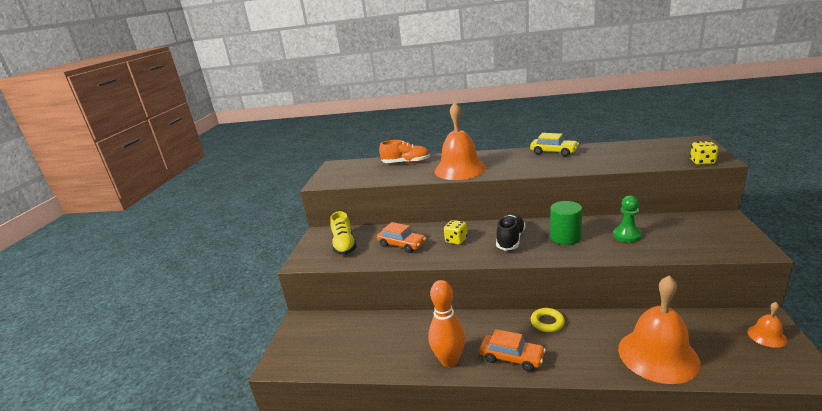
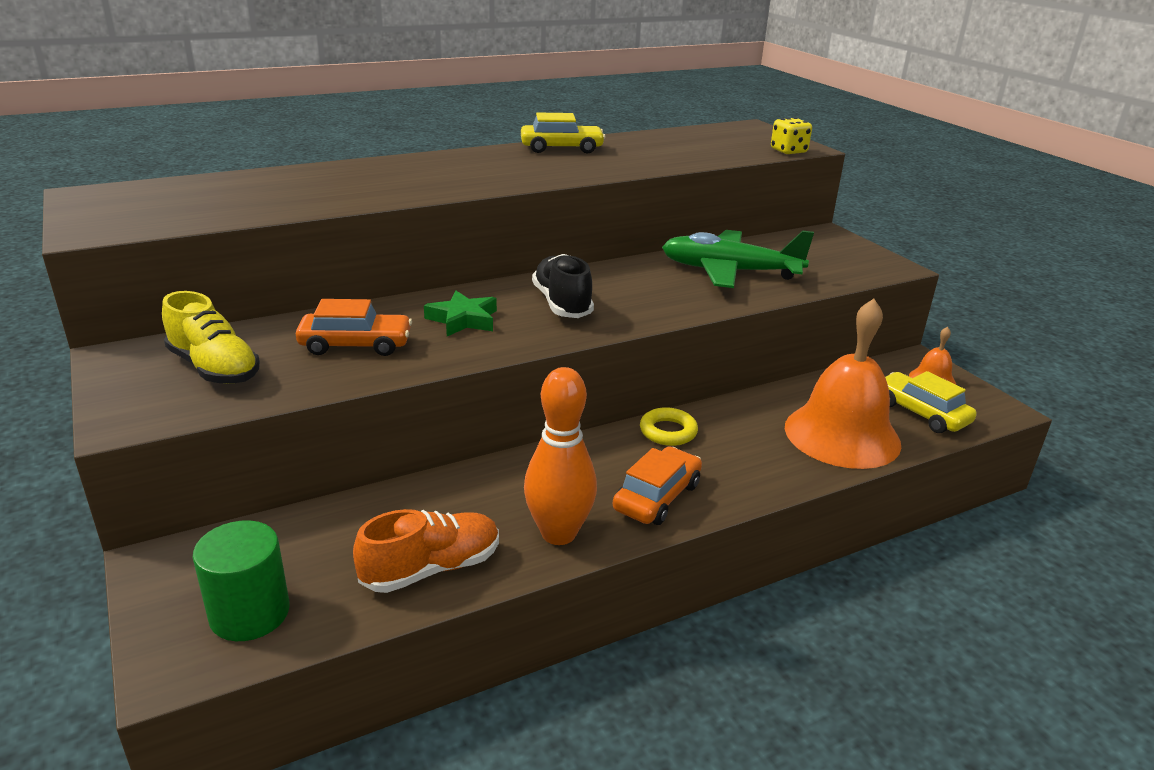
camera: 40 degrees left, 5 degrees up
(406, 163) = (280, 180): orange shoe -> orange shoe (431, 569)
(456, 240) = (463, 319): yellow dice -> green star
(460, 169) = (417, 183): orange bell -> none
(512, 357) = (657, 497): orange car -> orange car turned 45 degrees counterclockwise
(565, 237) = (646, 287): green cylinder -> green cylinder (250, 613)
(627, 235) = (730, 271): green pawn -> green plane
(734, 357) = (920, 413): none -> yellow car

